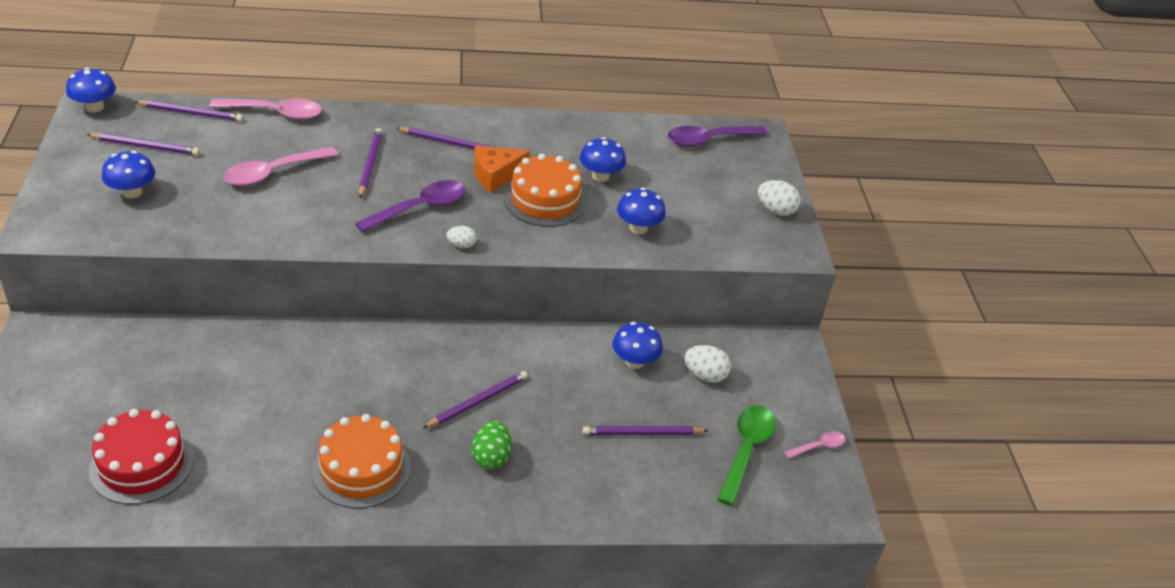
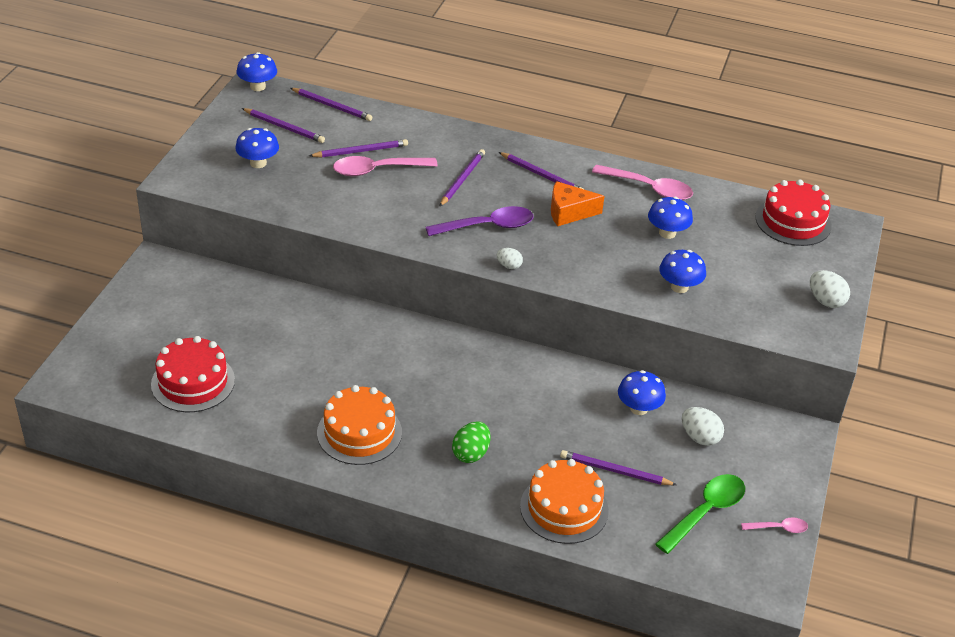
camera: 25 degrees right, 0 degrees up
(275, 113) = (401, 119): pink spoon -> pink spoon (649, 188)
(478, 401) = (481, 405): purple pencil -> purple pencil (361, 151)
(545, 200) = (604, 243): orange cake -> orange cake (564, 508)
(708, 140) = (793, 221): purple spoon -> red cake

